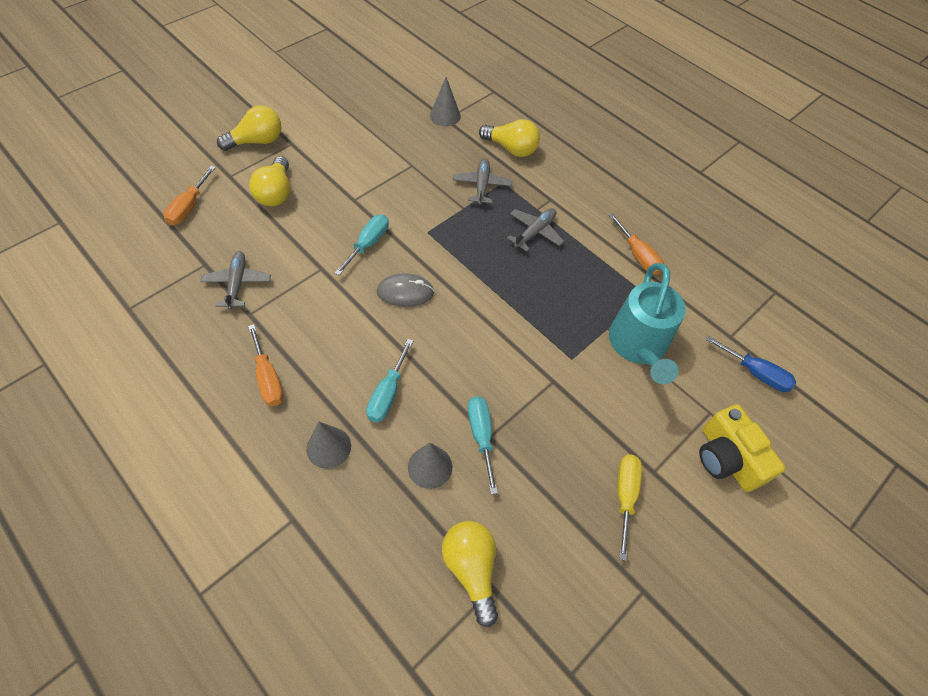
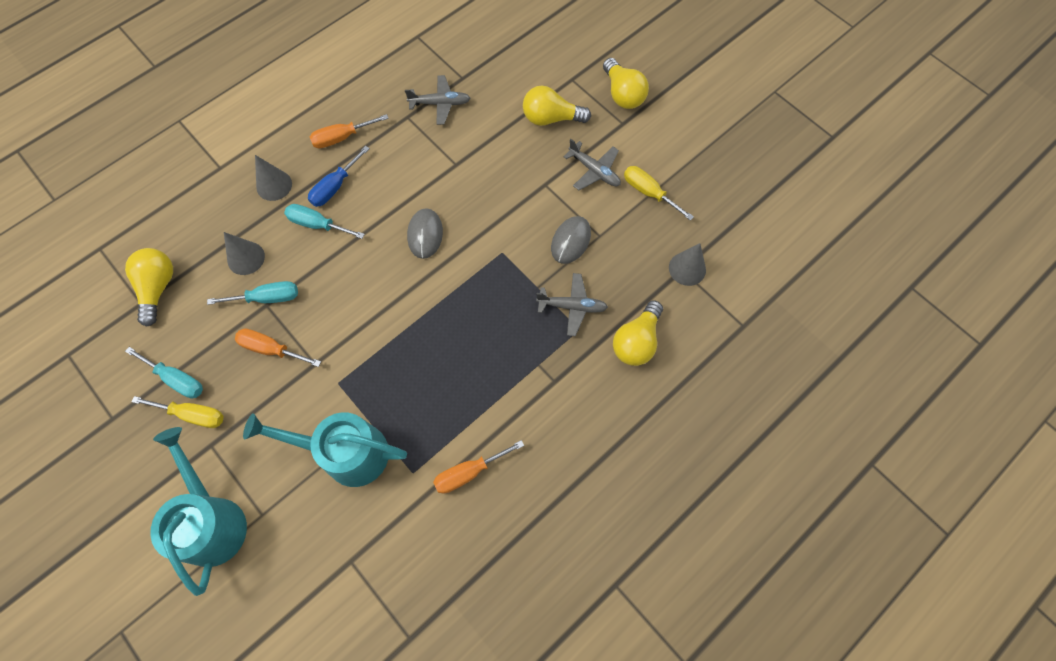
camera: 95 degrees right, 10 degrees up
(189, 207) = (529, 55): orange screwdriver -> orange screwdriver (271, 349)
(368, 244) = (485, 200): turquoise screwdriver -> turquoise screwdriver (176, 379)
(370, 132) = (649, 192): none -> yellow screwdriver
(417, 184) = (571, 241): none -> grey mouse
(471, 569) = (158, 288): yellow light bulb -> yellow light bulb turned 75 degrees counterclockwise
(535, 232) = (503, 359): grey plane -> grey plane (594, 171)
(727, 458) = (212, 520): yellow camera -> turquoise watering can
(755, 373) = (301, 578): blue screwdriver -> blue screwdriver (335, 187)

